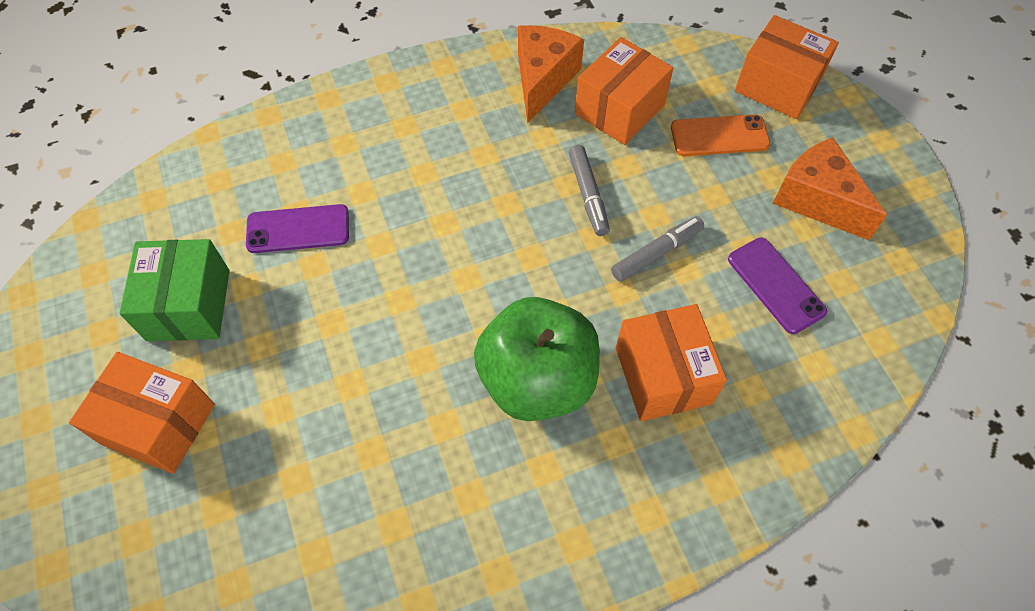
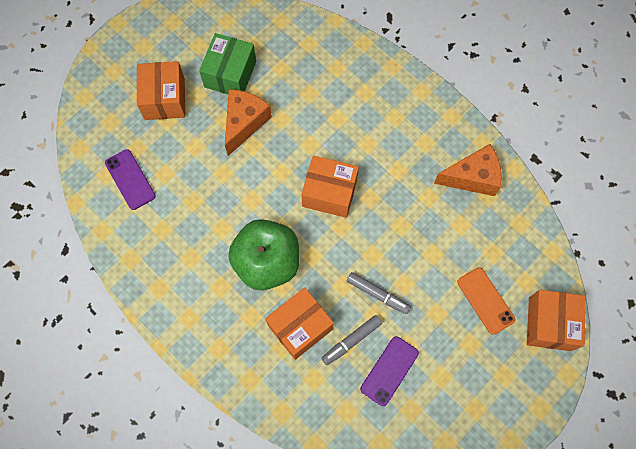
camera: 65 degrees right, 10 degrees up
(188, 305) = (230, 74): green box -> green box turned 45 degrees counterclockwise
(298, 229) = (298, 99): purple phone -> purple phone (130, 179)
(588, 195) = (399, 240): grey marker -> grey marker (351, 341)
(619, 109) = (474, 232): orange box -> orange box (329, 193)
(817, 200) = (466, 377): orange cheese -> orange cheese (244, 123)

